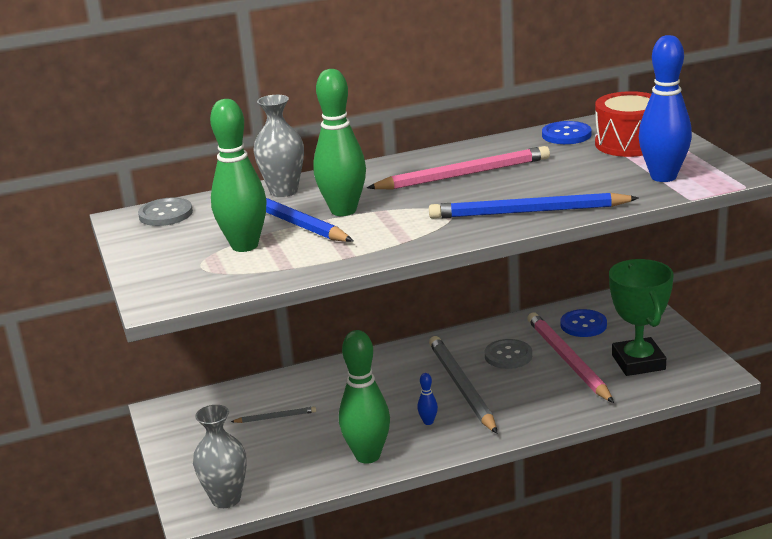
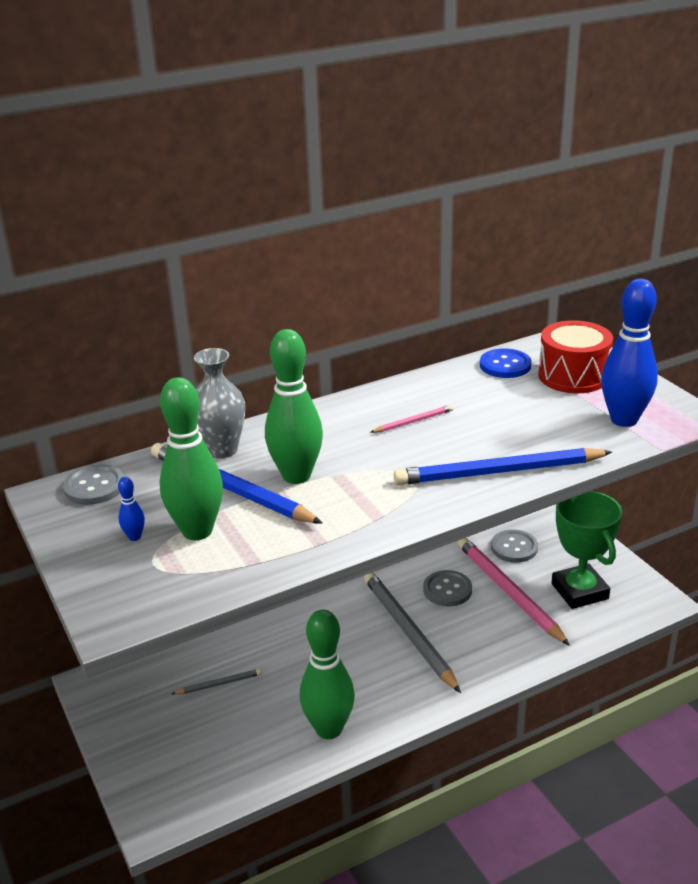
camera: 10 degrees left, 5 degrees up
(226, 499) = (185, 799): grey vase -> none
(428, 422) = (383, 680): blue bowling pin -> blue bowling pin (134, 537)
(463, 174) = (413, 421): pink pencil -> pink pencil, size x0.46
(583, 325) = (514, 547): blue button -> grey button

